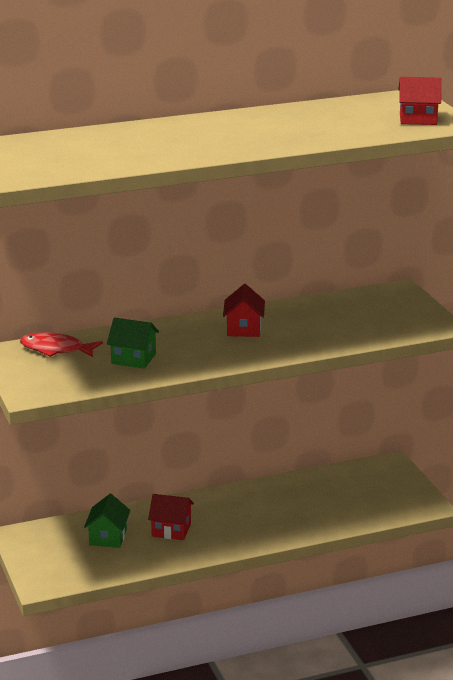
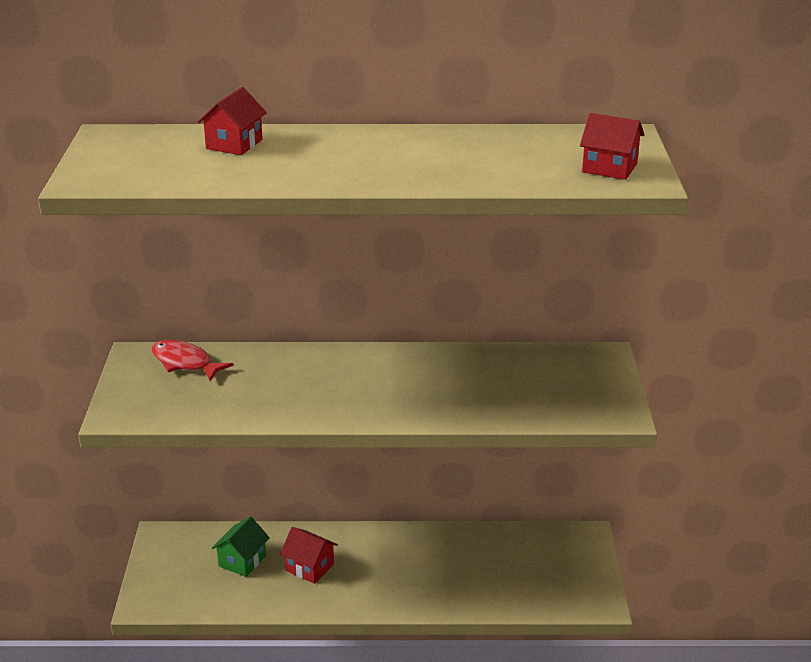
camera: 20 degrees right, 5 degrees up
(133, 359) = (253, 391): green house -> none
(244, 329) = (396, 375): red house -> red house (234, 144)

